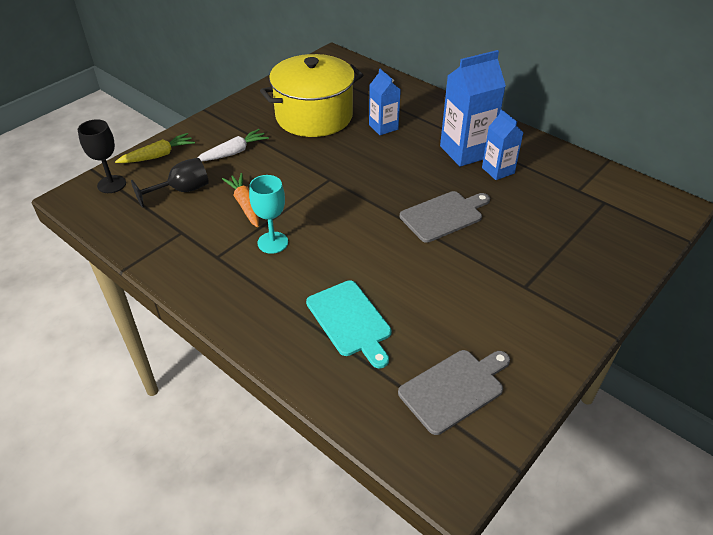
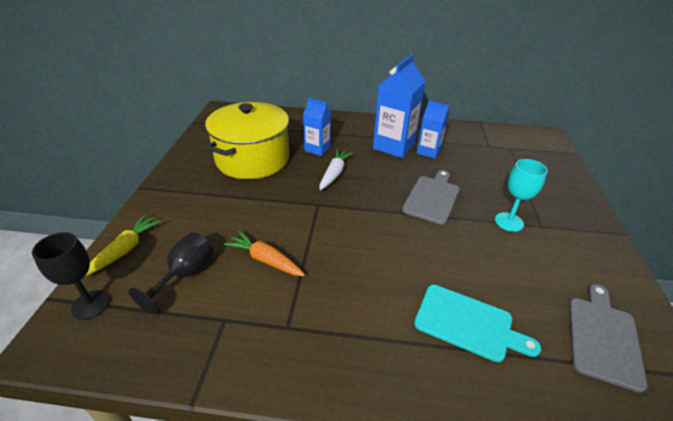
camera: 35 degrees left, 5 degrees down
(233, 152) = (207, 216): white carrot -> white carrot (334, 174)
(272, 242) = (327, 284): turquoise goblet -> turquoise goblet (509, 222)

